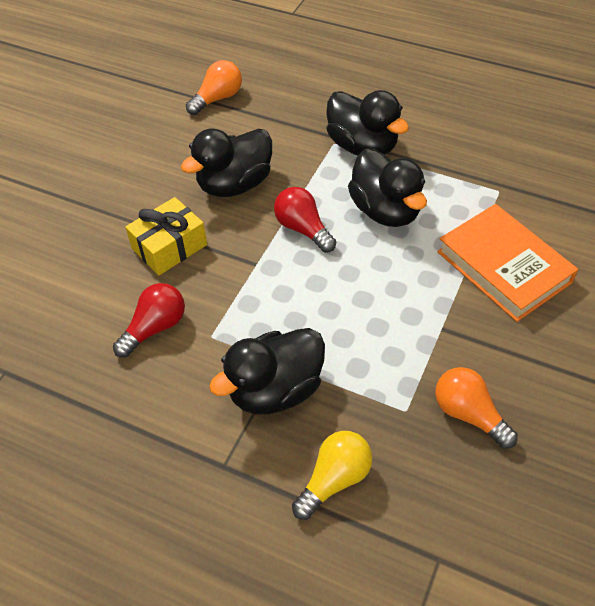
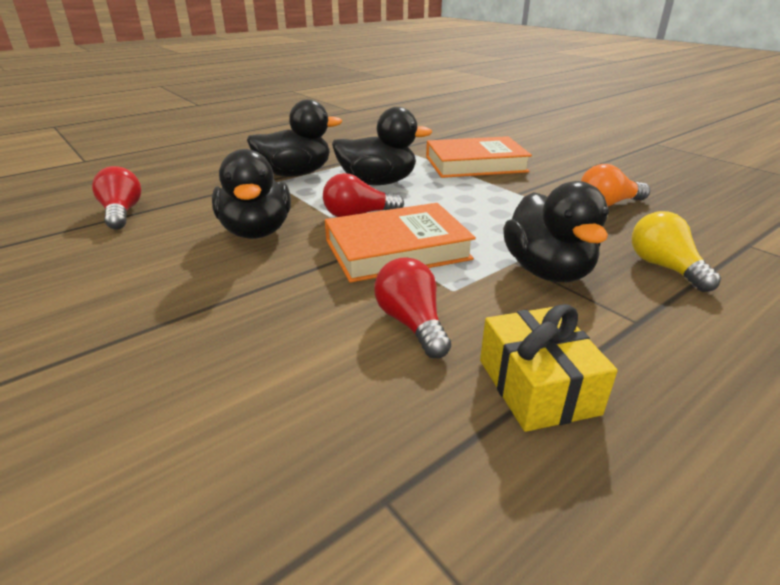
camera: 65 degrees left, 20 degrees down
(169, 247) = (295, 286): yellow gift -> yellow gift (537, 386)
(218, 98) = (122, 213): orange light bulb -> red light bulb
(255, 279) = (397, 250): none -> orange book

